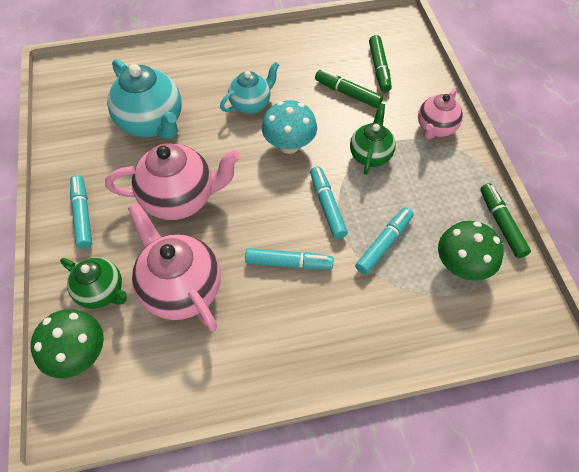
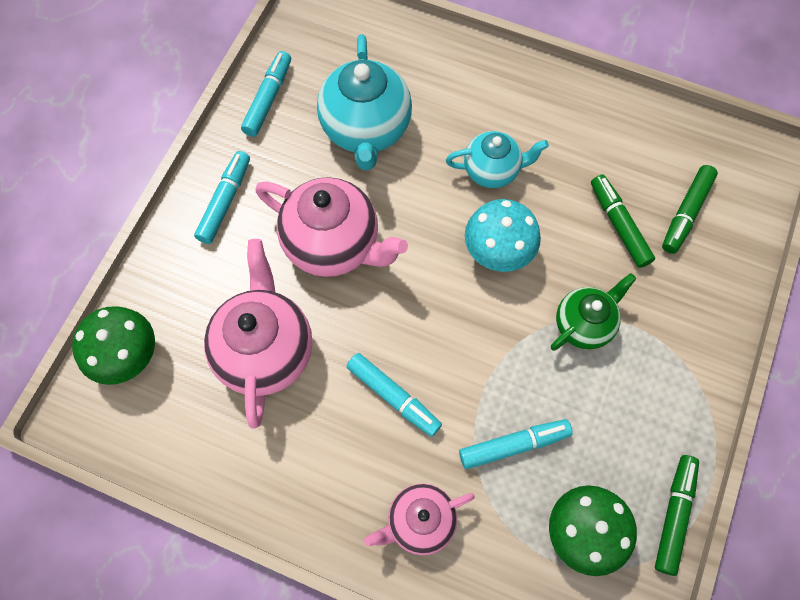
camera: 35 degrees right, 10 degrees up
(101, 292) = (189, 302): green teapot -> none
(327, 206) = (485, 356): turquoise marker -> turquoise marker (268, 99)
(435, 128) = (693, 339): pink teapot -> pink teapot (419, 522)

